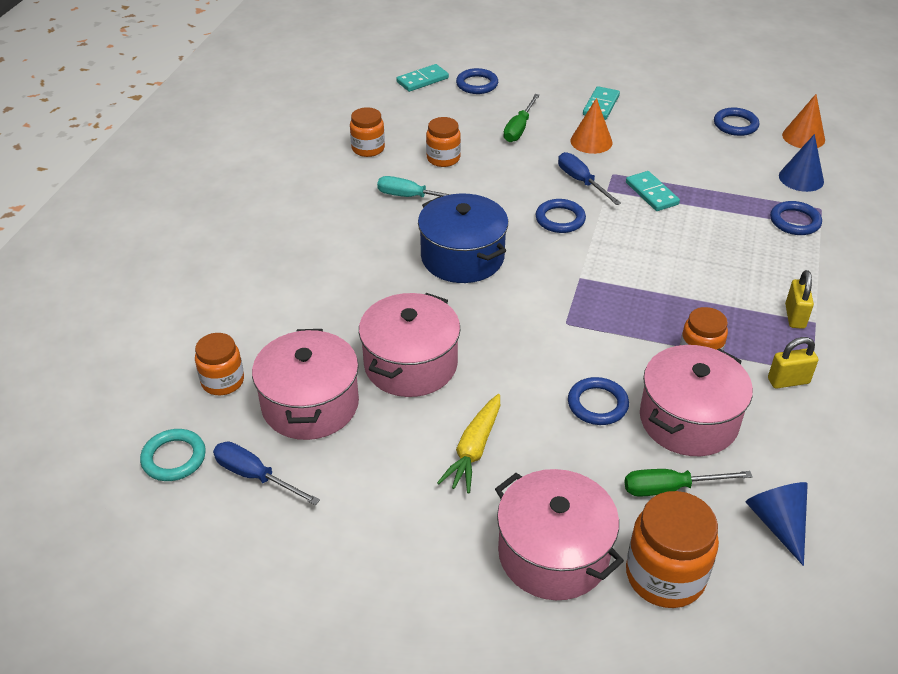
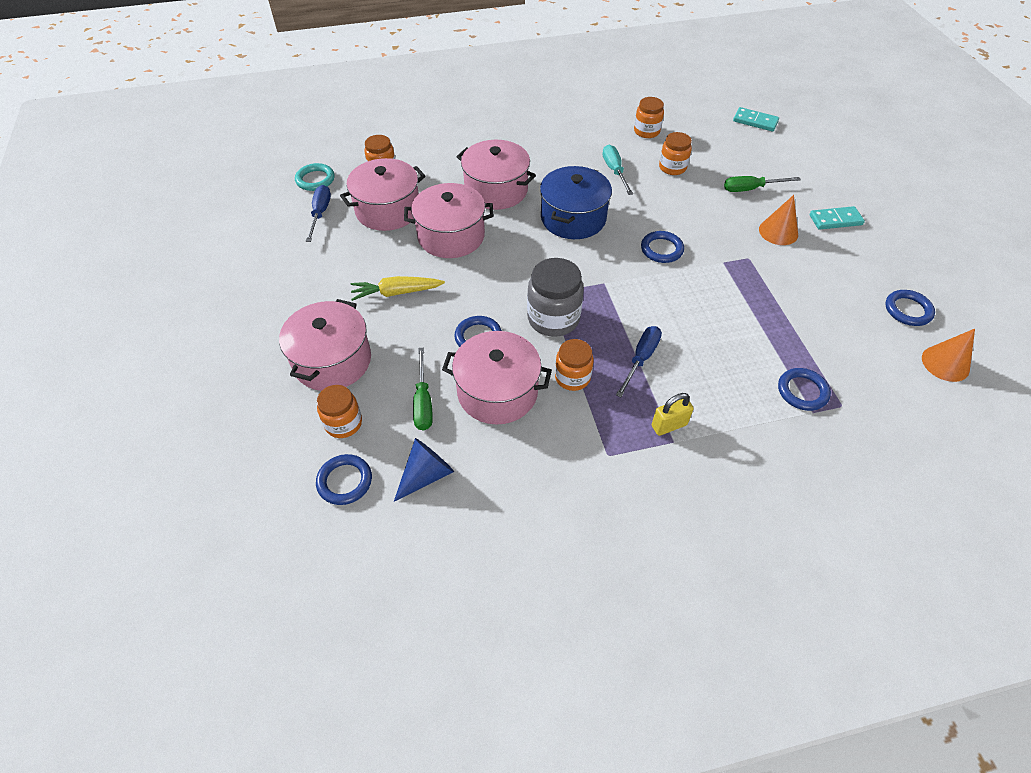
camera: 60 degrees right, 10 degrees up
(361, 296) = (496, 190): none -> pink pot
(477, 84) = (782, 147): blue ring -> blue ring (345, 481)
(581, 181) = (719, 244): blue screwdriver -> blue screwdriver (641, 359)
(607, 335) = (553, 318): none -> grey jar
(652, 193) = (746, 288): turquoise domino -> none
(665, 576) = (343, 423): orange jar -> orange jar, size x0.64
(670, 488) = (423, 402): green screwdriver -> green screwdriver turned 150 degrees counterclockwise
(788, 381) = (585, 441): yellow padlock -> none
(801, 178) = (874, 379): blue cone -> none

